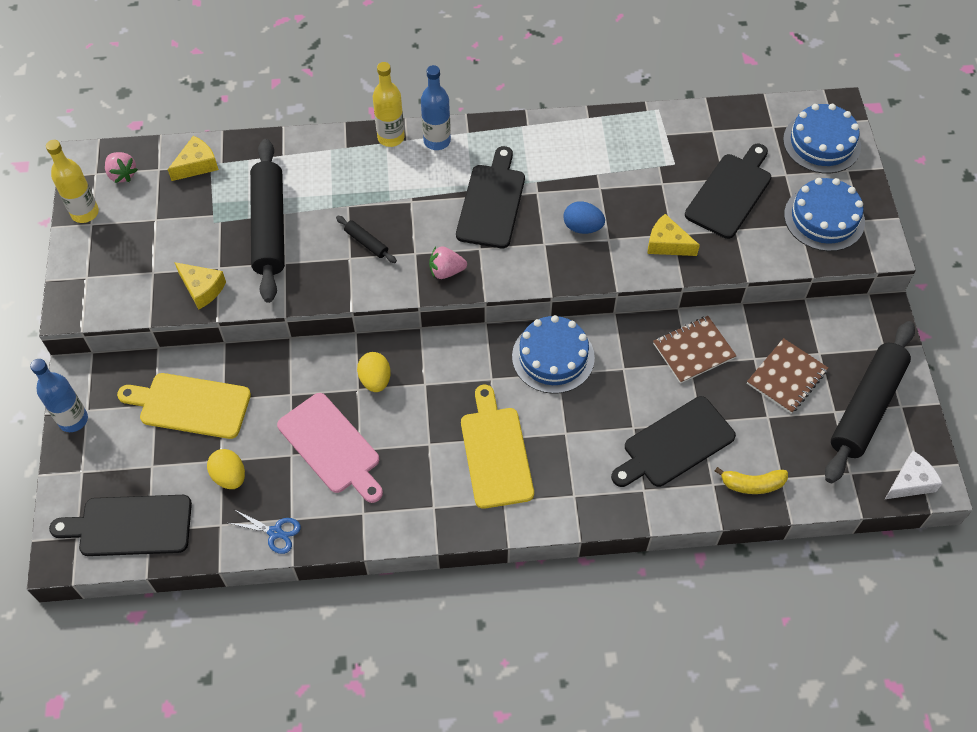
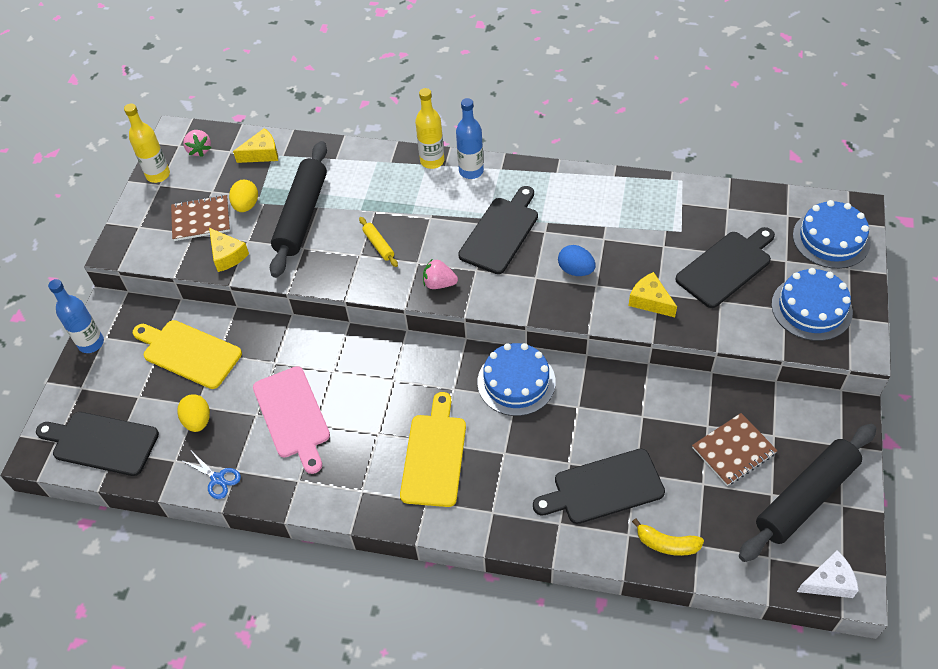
camera: 20 degrees right, 5 degrees down
(366, 242) = (379, 245): black rolling pin -> yellow rolling pin
(375, 380) = (351, 366): yellow egg -> yellow egg (246, 205)
(693, 350) = (650, 405): brown notebook -> brown notebook (201, 219)

